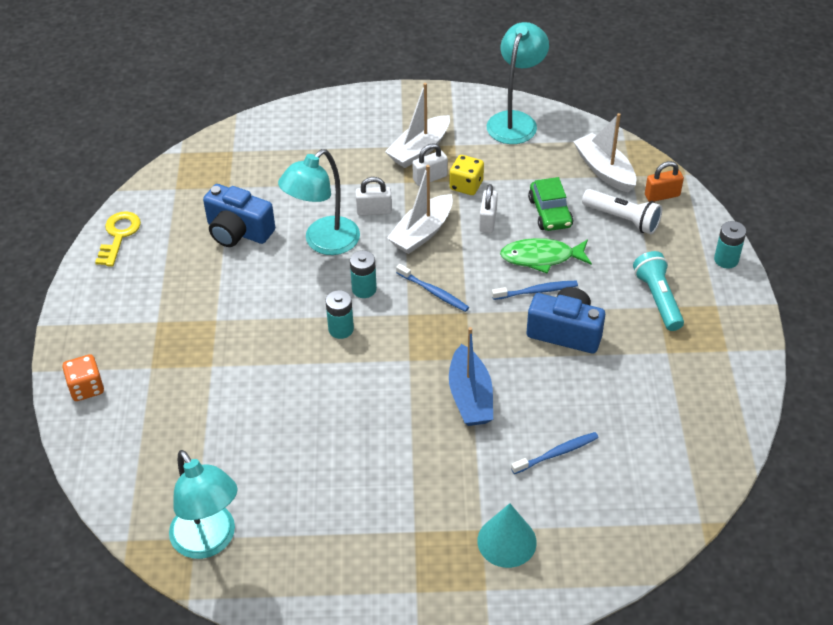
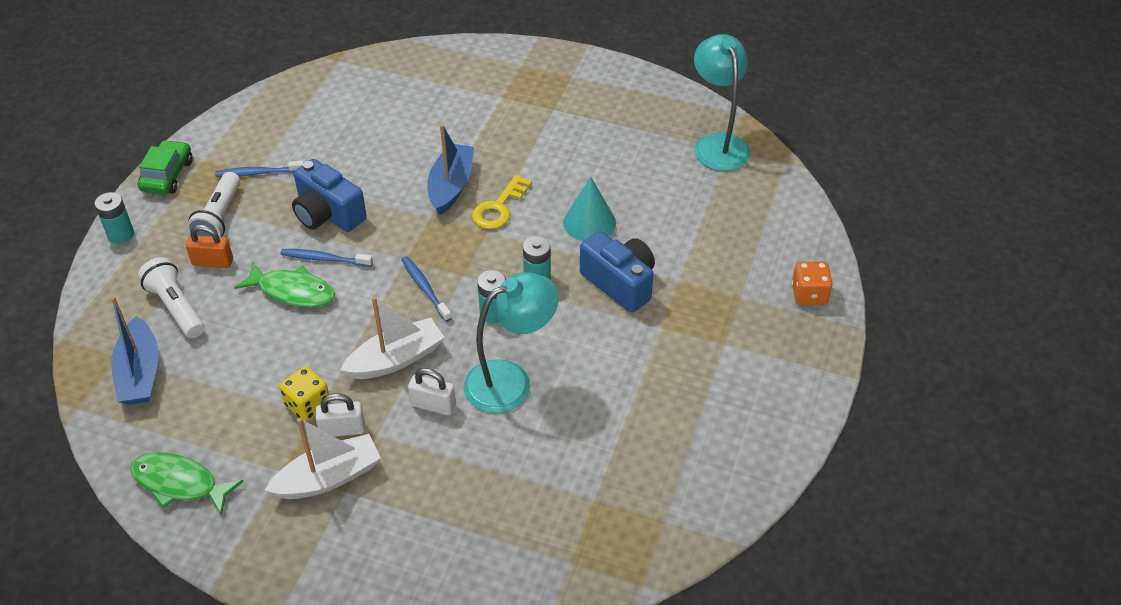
camera: 160 degrees left, 0 degrees up
(119, 235) = (750, 469): yellow key -> yellow key (498, 208)
(238, 231) = (603, 428): blue camera -> blue camera (620, 283)
(488, 221) = (316, 351): white padlock -> none
(506, 541) = (488, 85): turquoise cone -> turquoise cone (589, 222)
(515, 121) = (180, 483): turquoise lamp -> green fish
(550, 212) = (243, 339): green car -> green car (167, 175)
(556, 453) = (410, 127): blue toothbrush -> blue toothbrush (258, 173)
(604, 170) = (140, 373): white boat -> blue boat
(658, 298) = (219, 218): turquoise flashlight -> white flashlight
(662, 195) = (110, 321): orange padlock -> orange padlock (213, 262)

